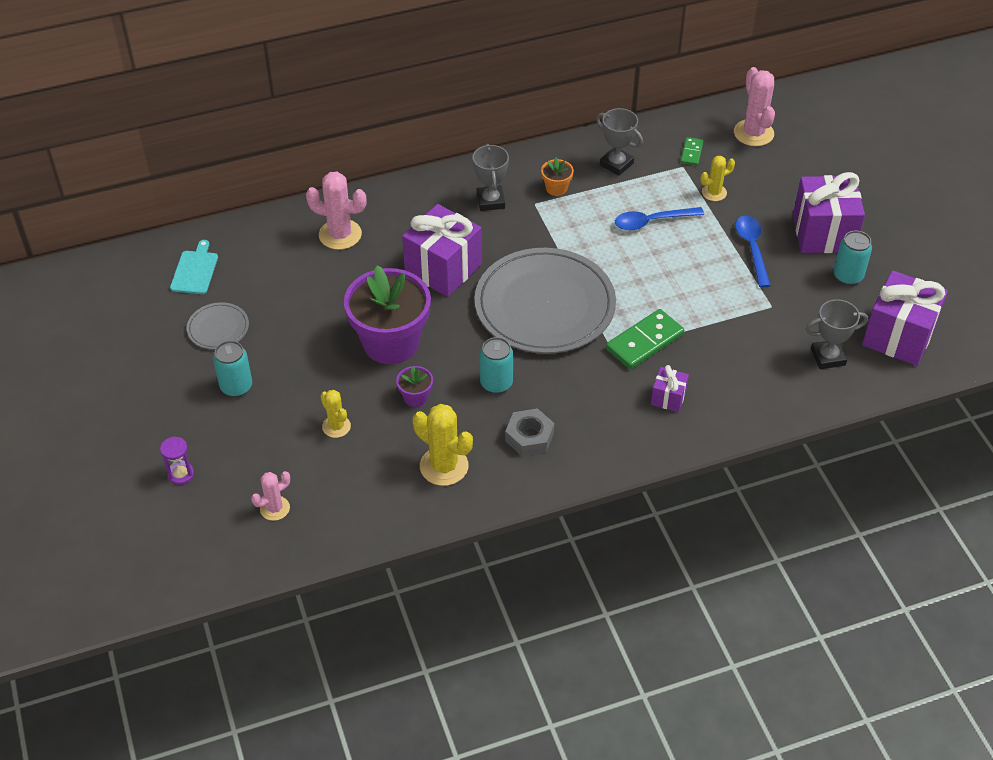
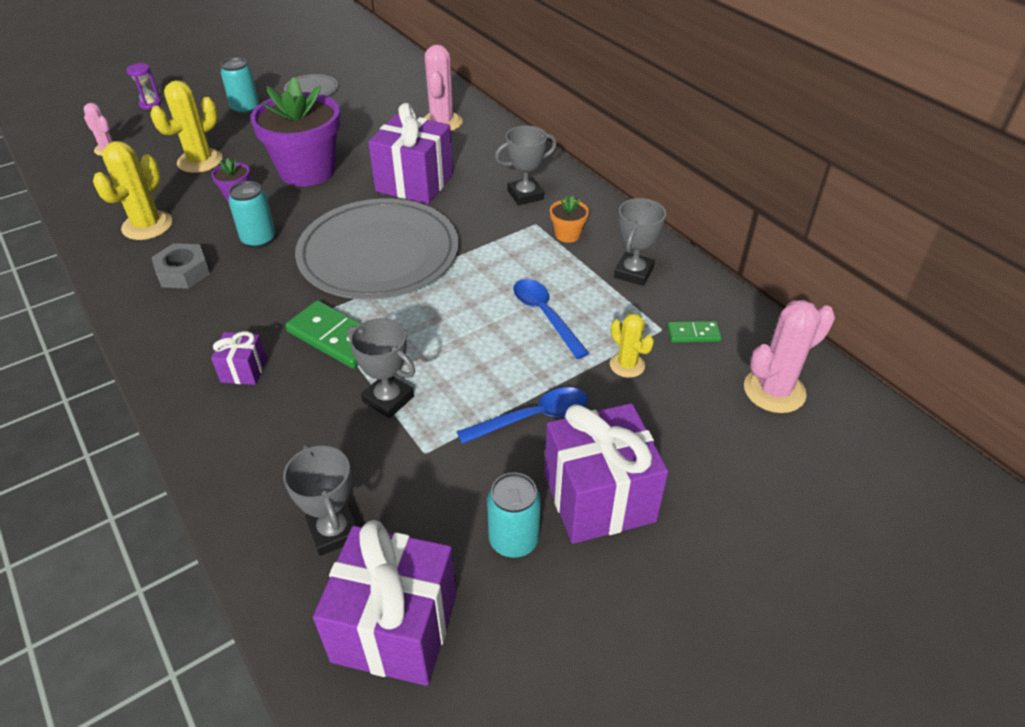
camera: 75 degrees right, 5 degrees down
(195, 270) = (375, 69): turquoise cutting board -> none
(336, 426) = (200, 161): yellow cactus -> yellow cactus, size x1.67
(718, 318) = (388, 399): none -> grey trophy

